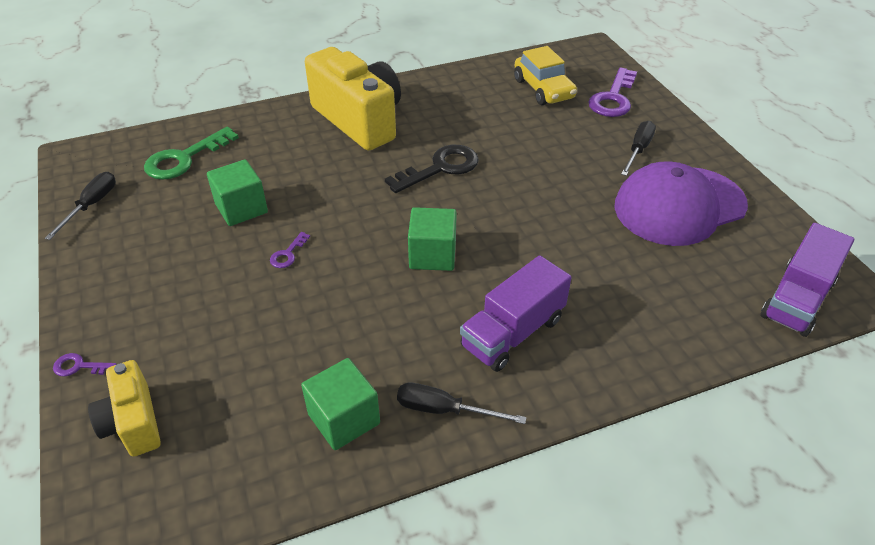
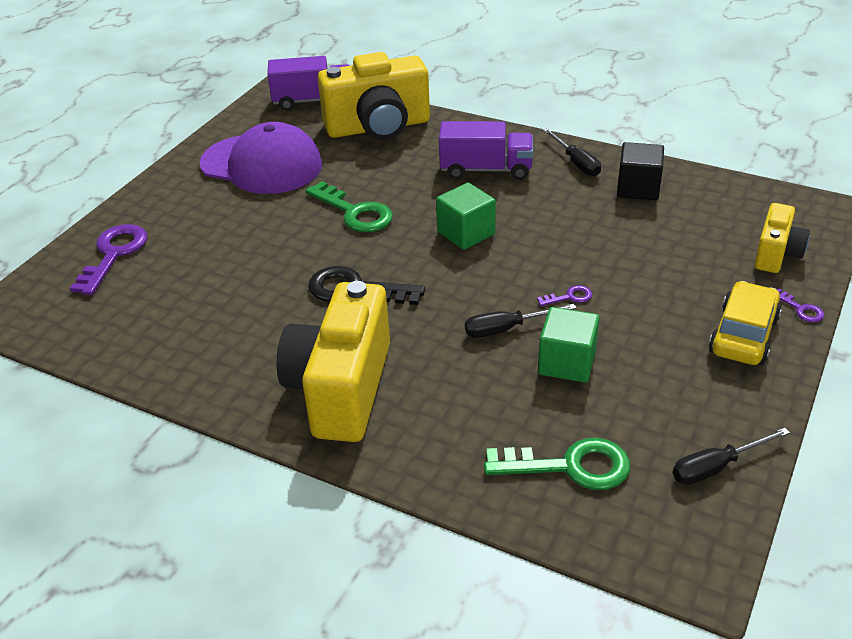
camera: 130 degrees left, 5 degrees down
(344, 419) = (638, 188): green cube -> black cube
(538, 216) = (355, 212): none -> green key
(543, 89) = (136, 302): yellow car -> yellow car (743, 335)
(613, 98) = (114, 254): purple key -> purple key turned 60 degrees counterclockwise
(638, 150) = (199, 208): black screwdriver -> black screwdriver (507, 329)
(684, 312) = (378, 127): none -> yellow camera

